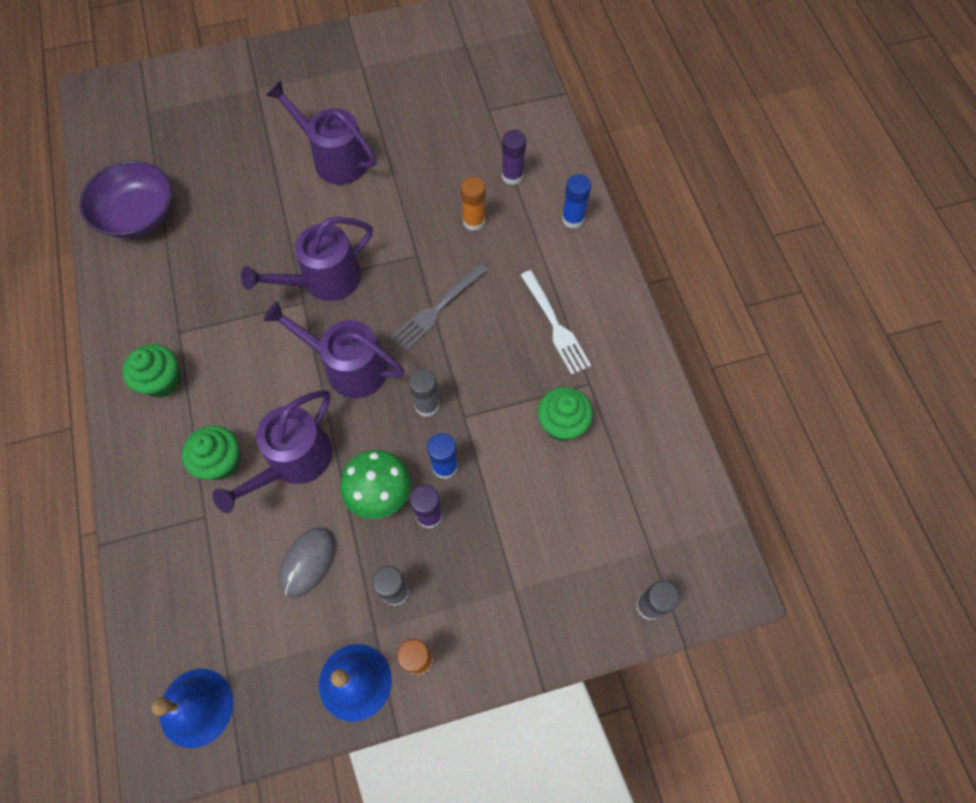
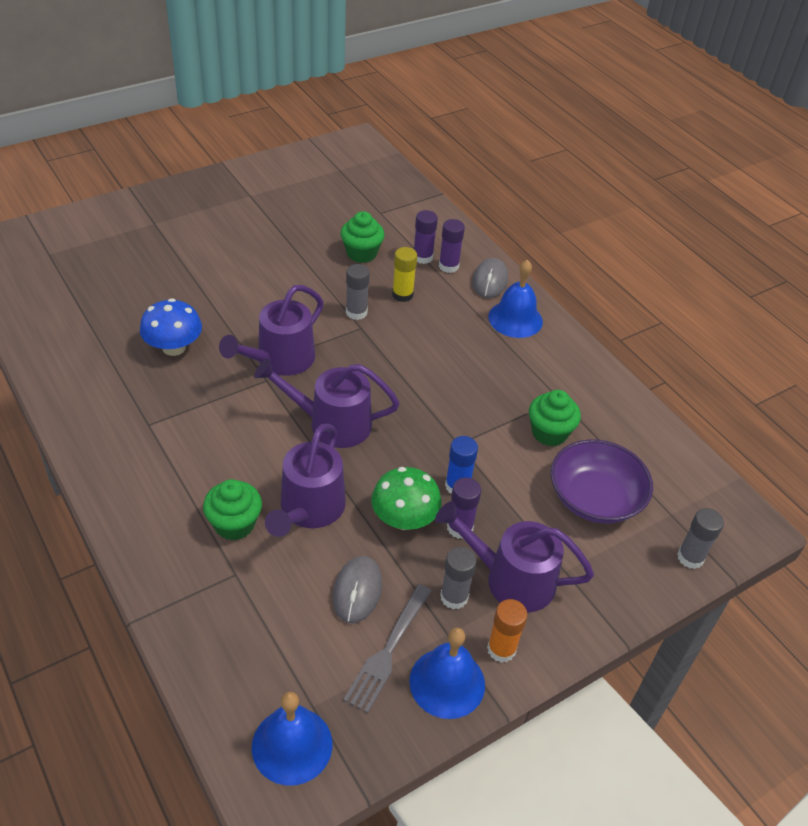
camera: 20 degrees left, 20 degrees down
(138, 214) = (69, 336): purple bowl -> purple bowl (595, 498)
(162, 381) = (146, 468): green cupcake -> green cupcake (361, 253)
(229, 246) = (174, 347): none -> blue mushroom
(335, 159) = (252, 266): purple watering can -> purple watering can (511, 579)
(427, 405) = (420, 441): grey glue stick -> grey glue stick (356, 312)
(437, 309) = (398, 365): grey fork -> grey fork (388, 650)
(473, 221) = (402, 295): orange glue stick -> yellow glue stick
(535, 192) = (448, 266): none -> purple glue stick
(555, 325) = (510, 360): white fork -> none
(572, 219) = (490, 281): blue glue stick -> grey mouse
(581, 273) = (515, 319): none -> blue bell

